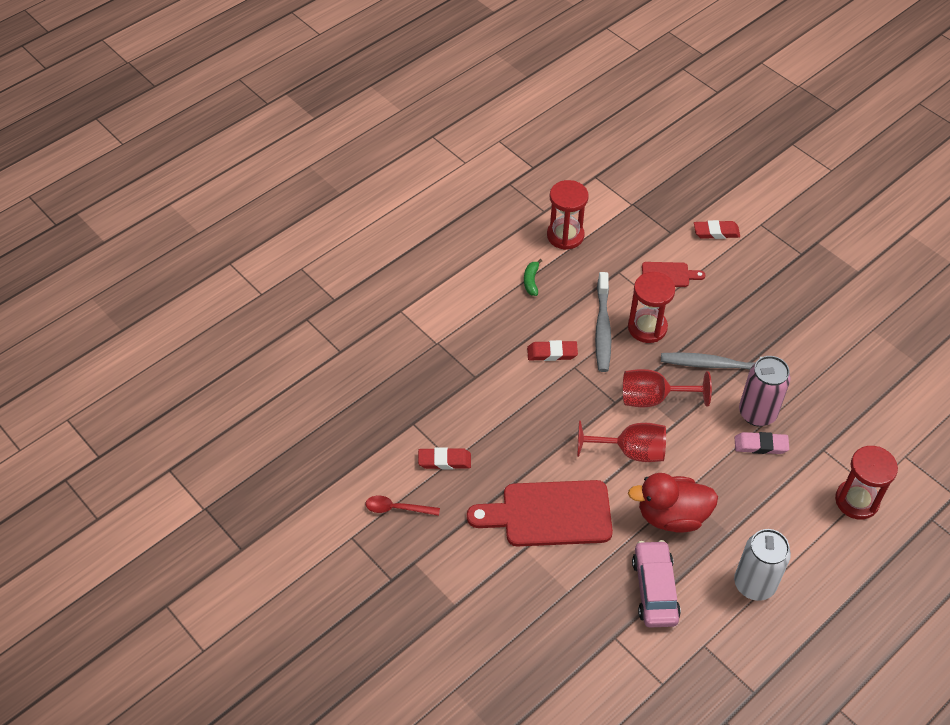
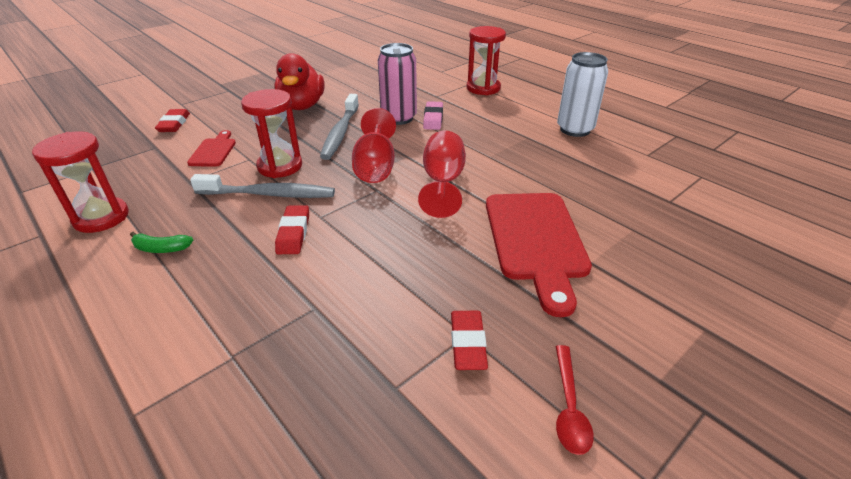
camera: 90 degrees left, 15 degrees down
(655, 589) = (603, 176): pink car -> none
(671, 516) = (517, 163): red duck -> red duck (302, 106)

